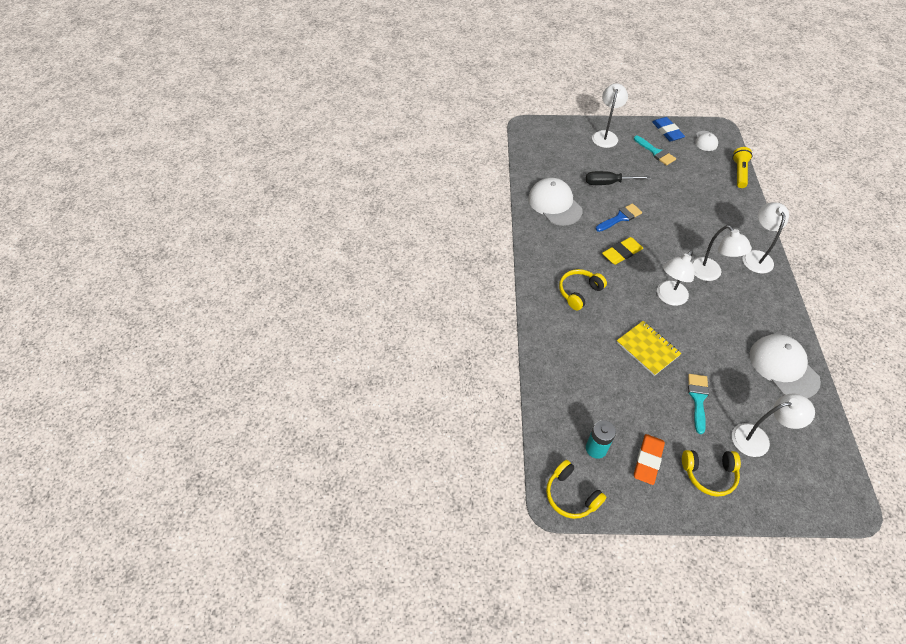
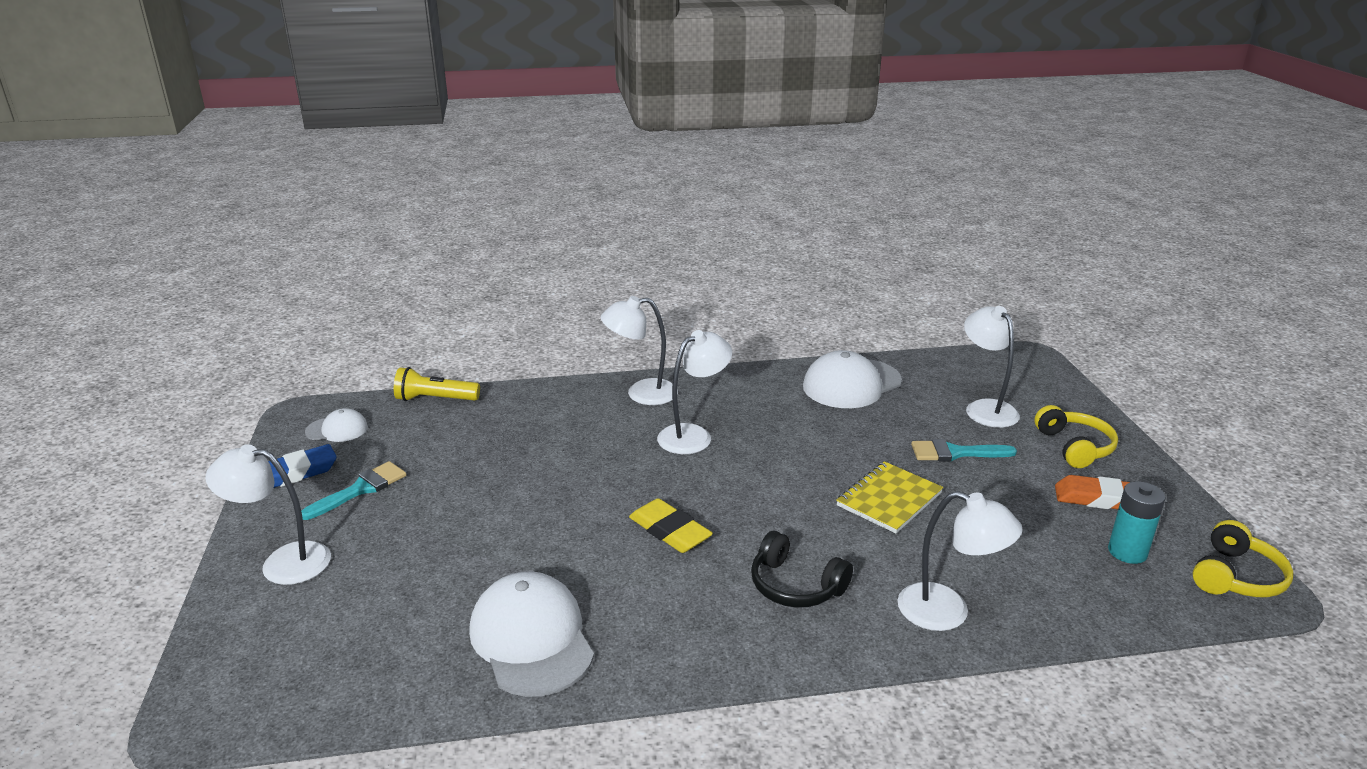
camera: 100 degrees left, 25 degrees down
(554, 204) = (531, 638): white cap -> white cap turned 105 degrees clockwise
(579, 292) = (795, 586): yellow headphones -> black headphones
(608, 183) = (457, 553): black screwdriver -> none
(620, 217) = (567, 534): blue brush -> none
(668, 298) = (764, 477): white lamp -> white lamp (948, 612)

